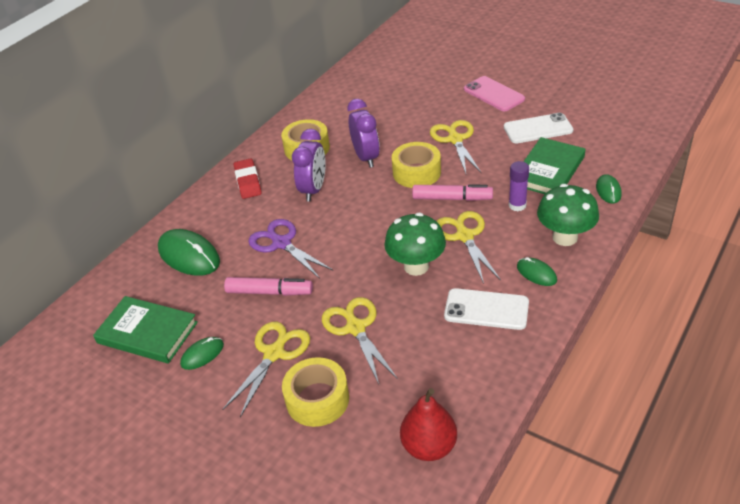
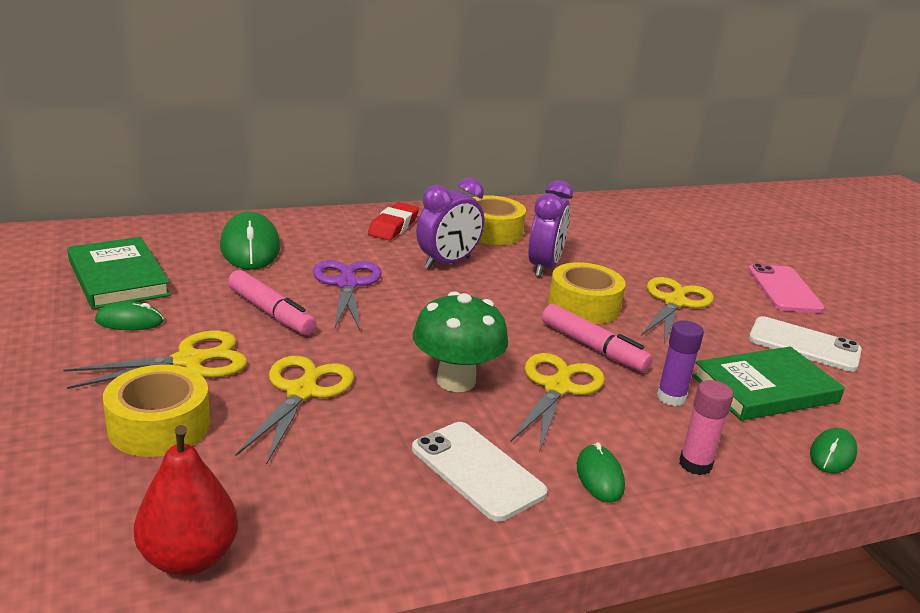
camera: 30 degrees right, 15 degrees down
(565, 237) = (695, 464): green mushroom -> pink glue stick

